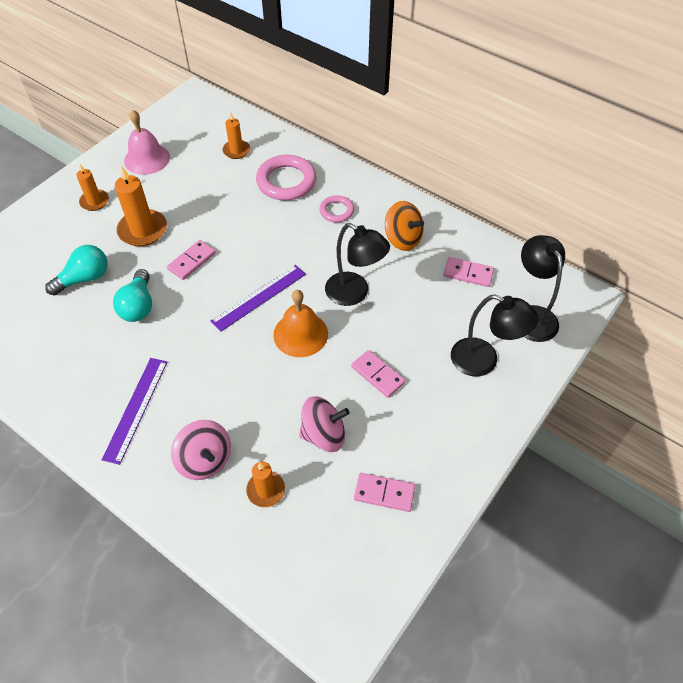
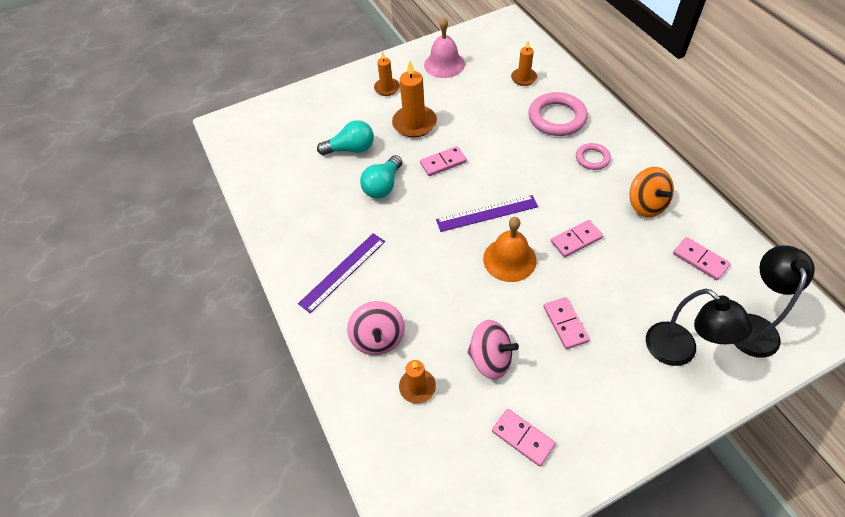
camera: 30 degrees right, 0 degrees up
(354, 293) = (576, 240): black lamp -> pink domino

